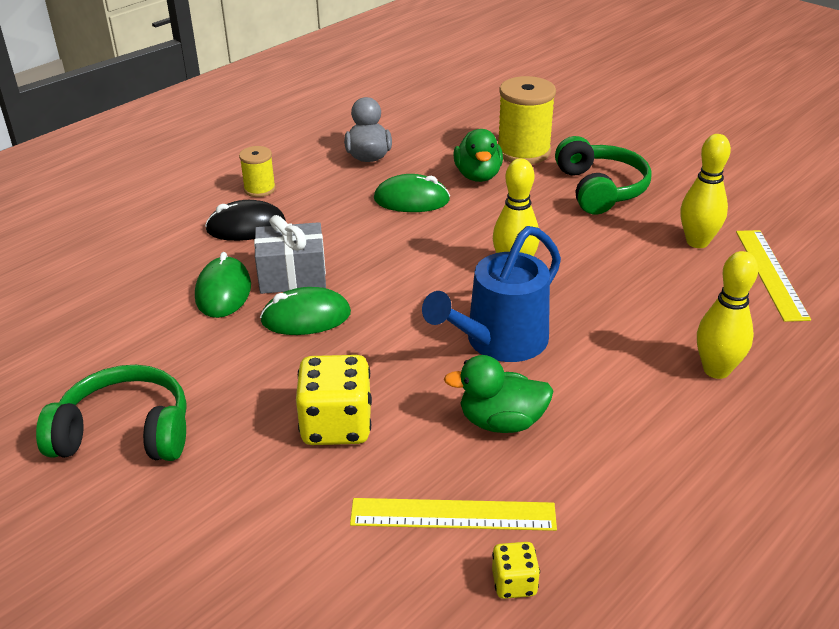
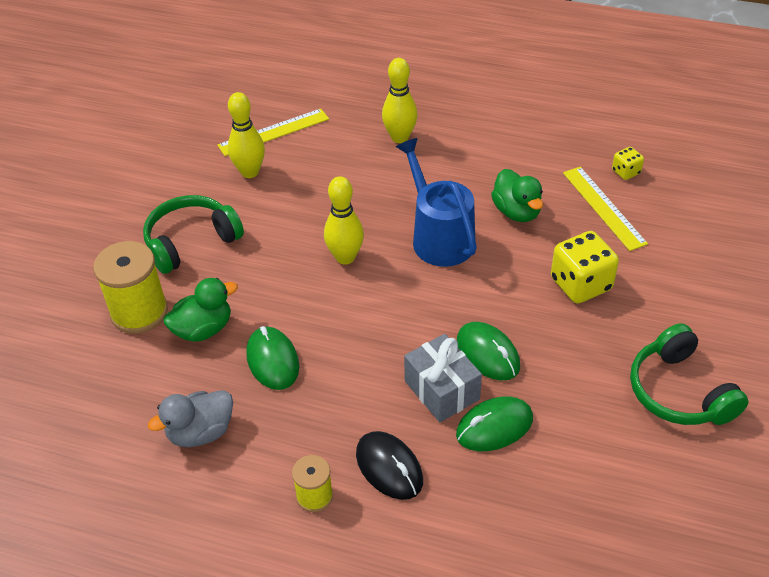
camera: 115 degrees left, 10 degrees up
(499, 341) = (439, 237): blue watering can -> blue watering can turned 135 degrees counterclockwise

